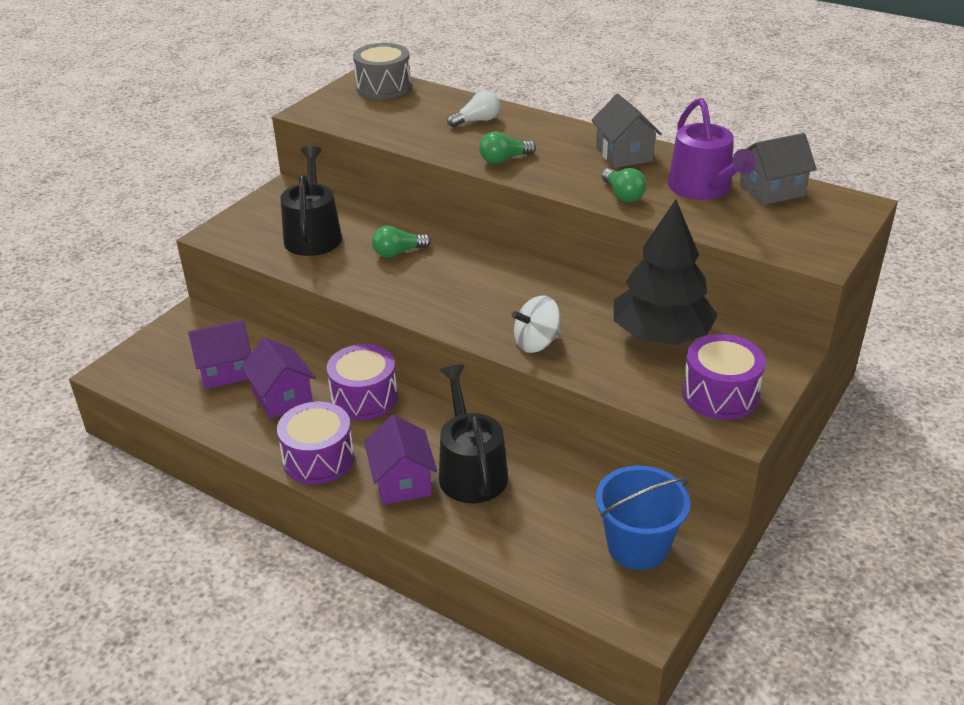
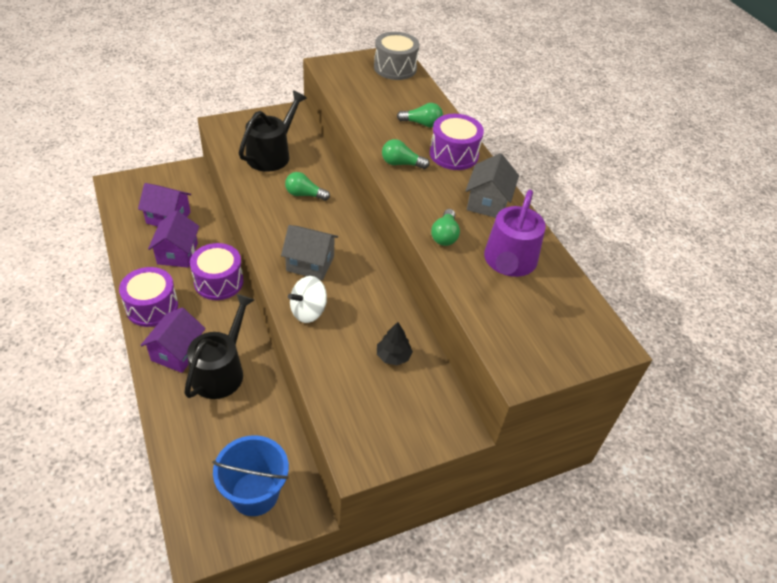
camera: 30 degrees right, 10 degrees up
(477, 121) = (422, 124): white light bulb -> green light bulb
(536, 343) = (308, 311): white spinning top -> white spinning top turned 45 degrees counterclockwise
(661, 335) = (393, 356): black tree -> black tree, size x0.43
(720, 395) = (377, 428): purple drum -> purple drum (454, 154)
(771, 190) = (559, 292): grey house -> grey house (310, 263)

